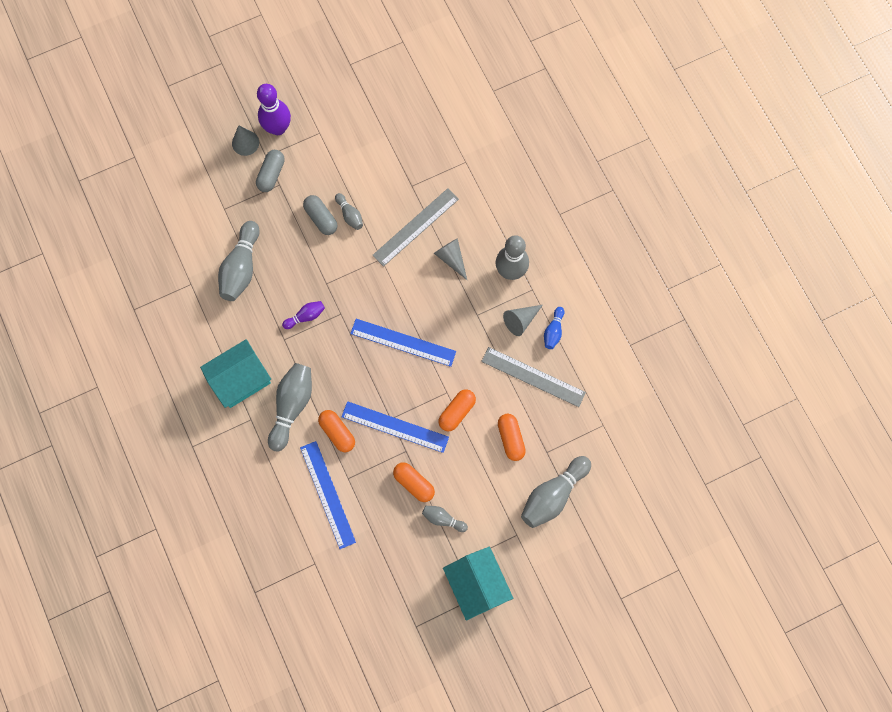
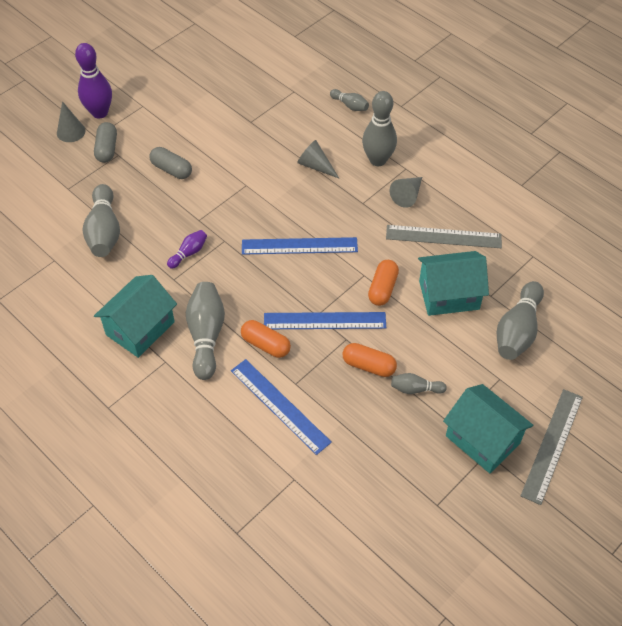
camera: 20 degrees left, 20 degrees down
(350, 215) = (199, 159): grey bowling pin -> grey bowling pin (350, 105)
(415, 227) = (269, 151): grey ruler -> grey ruler (552, 445)
(511, 439) = (449, 295): orange capsule -> turquoise house
(553, 331) = (443, 195): blue bowling pin -> none

